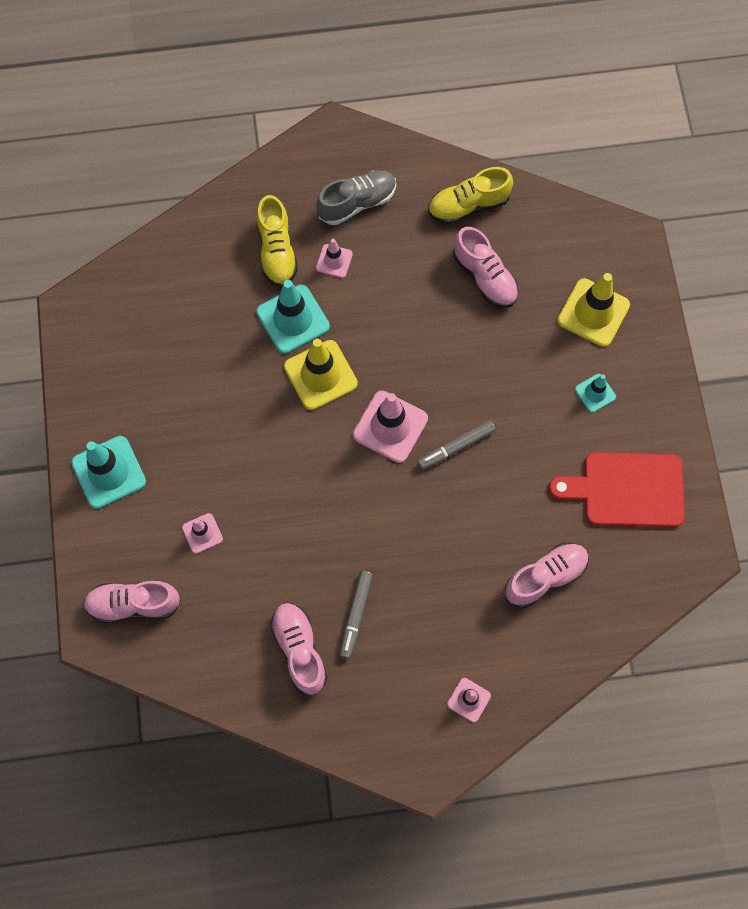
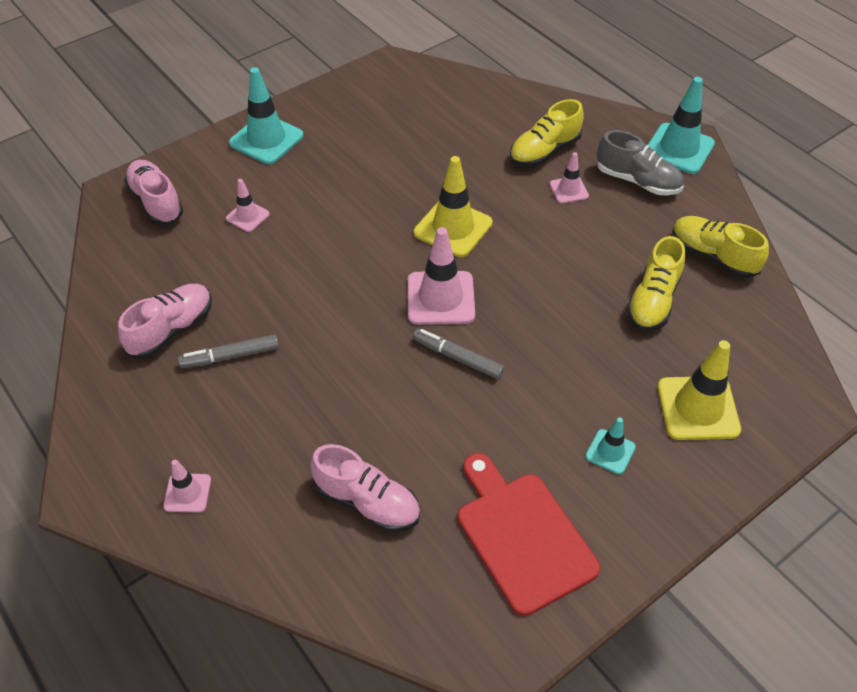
camera: 60 degrees right, 20 degrees down
(293, 319) = (490, 188): turquoise traffic cone -> turquoise traffic cone (678, 149)
(484, 277) = (653, 301): pink shoe -> yellow shoe

